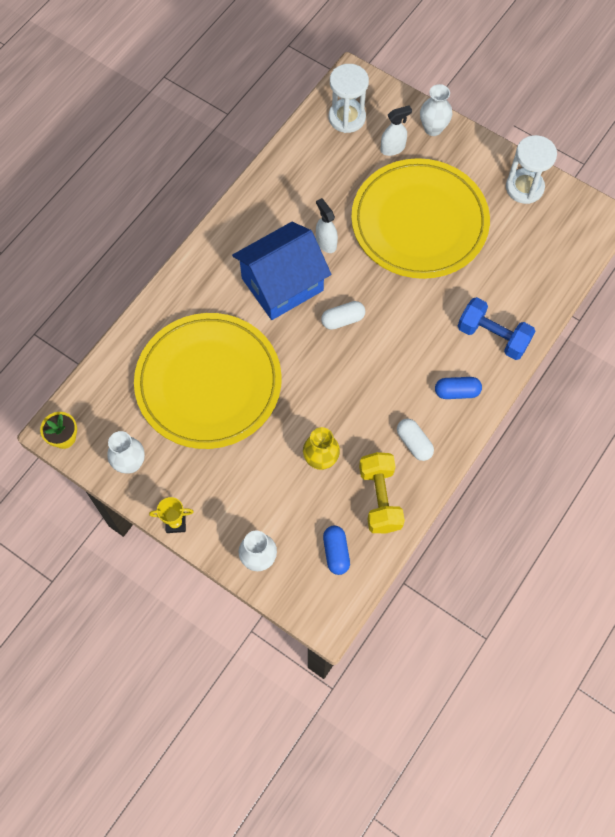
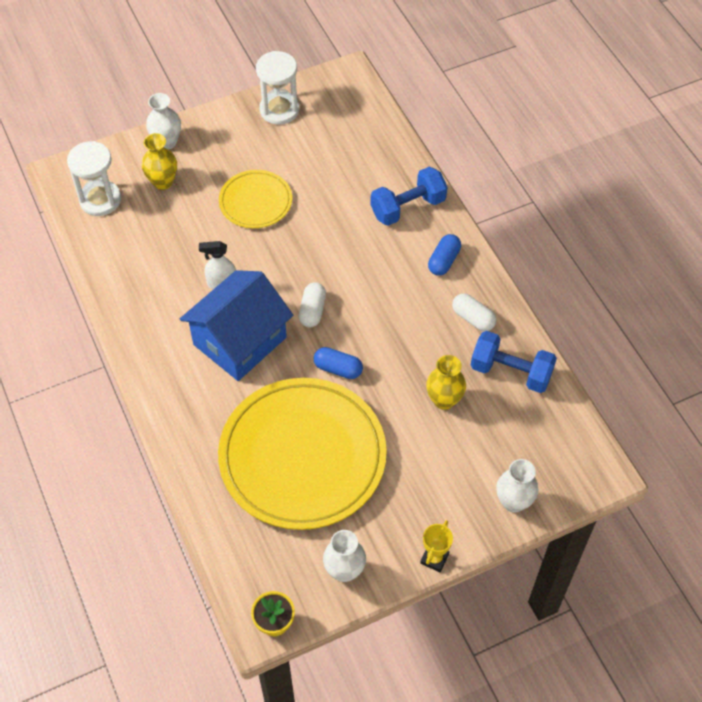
camera: 60 degrees left, 10 degrees down
(282, 284) = (240, 341): blue house -> blue house turned 45 degrees clockwise
(336, 552) = (543, 434): blue capsule -> blue capsule (338, 369)
(380, 498) = (511, 372): yellow dumbbell -> blue dumbbell
(393, 148) = (163, 182): white spray bottle -> yellow vase
(414, 443) = (473, 318): white capsule -> white capsule turned 45 degrees clockwise
(419, 222) = (255, 202): yellow plate -> yellow plate, size x0.50

